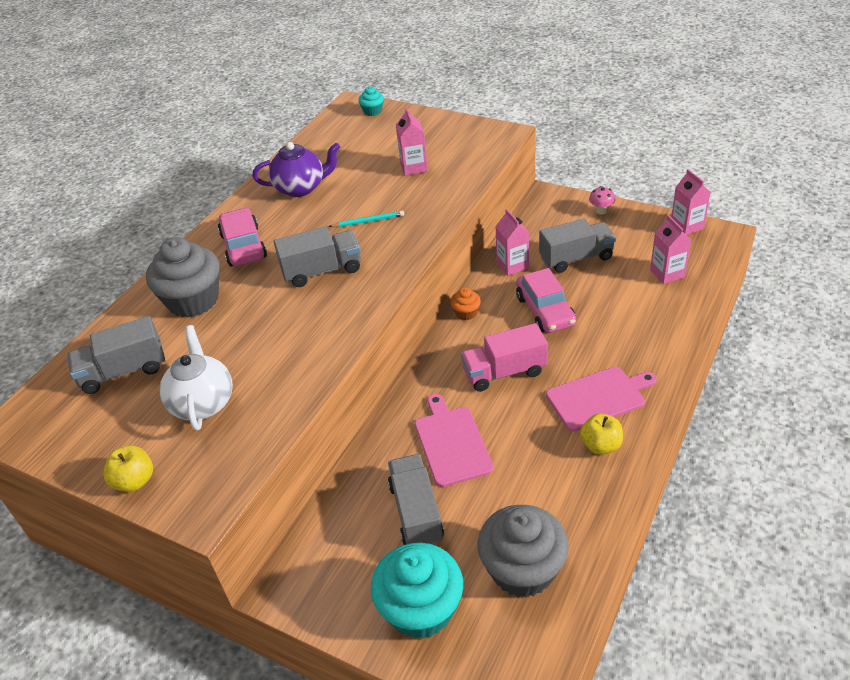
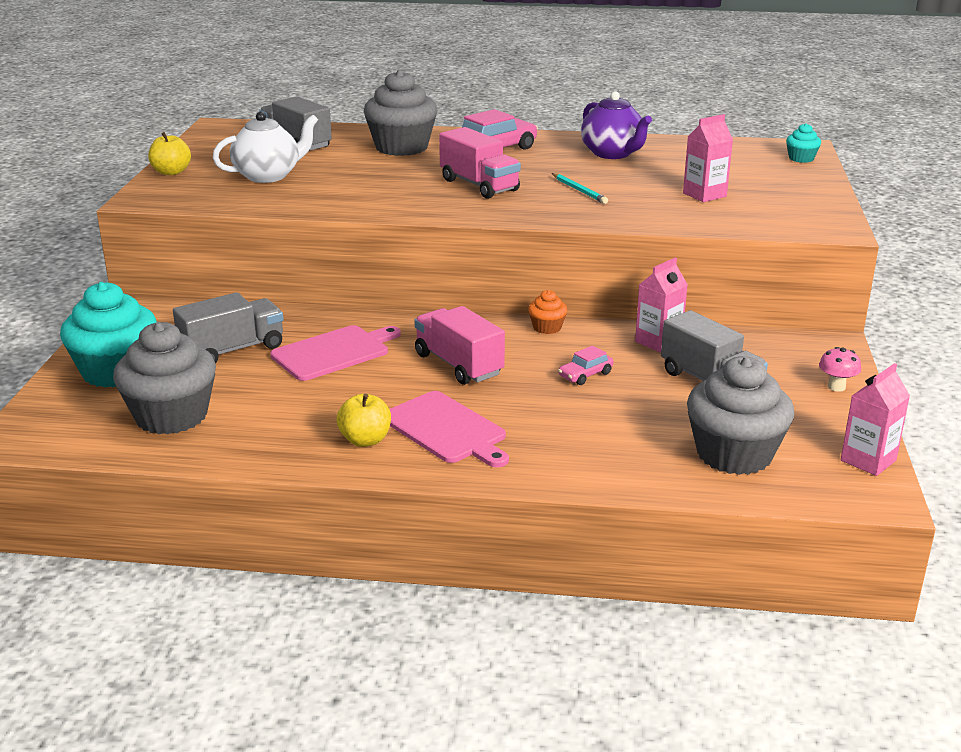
camera: 65 degrees right, 15 degrees down
(322, 270) = (479, 185): grey truck -> pink truck
(545, 311) = (585, 375): pink car -> pink car, size x0.52
(667, 273) = (734, 454): pink carton -> grey cupcake

